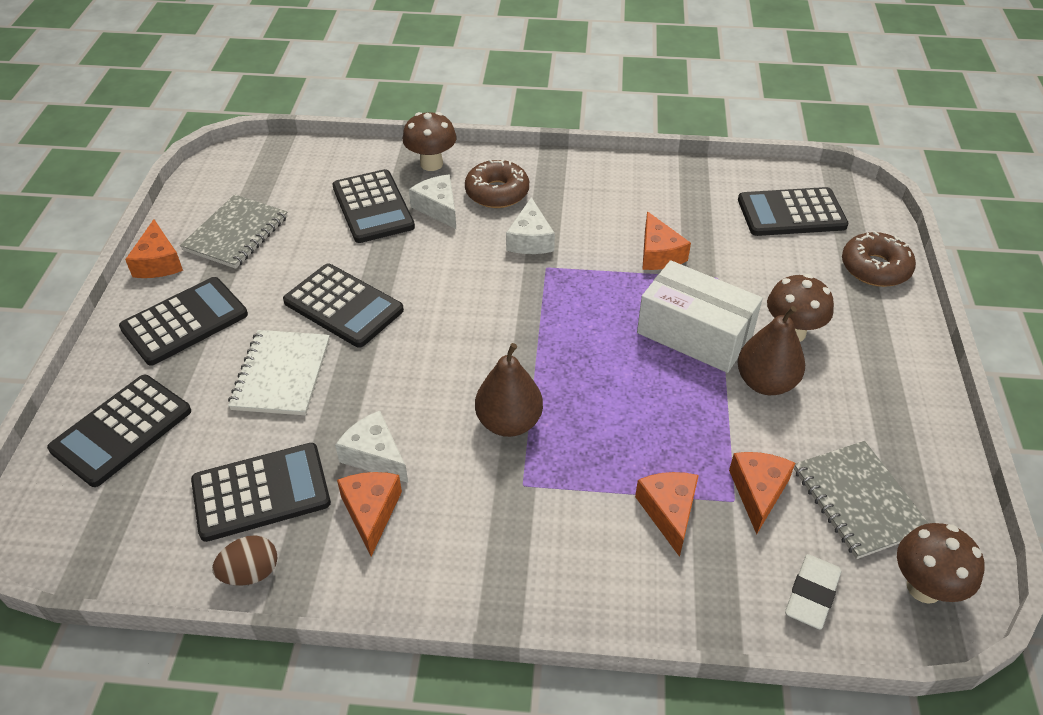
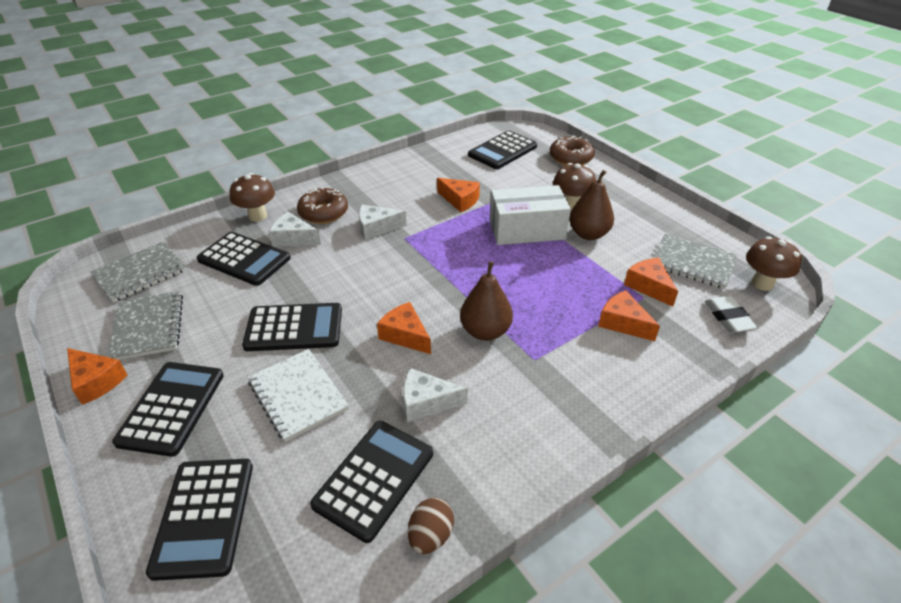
camera: 40 degrees left, 5 degrees down
(278, 175) = (140, 273): none -> grey notebook
(371, 512) = (465, 437): orange cheese -> orange cheese (405, 335)
(530, 240) = (376, 228): white cheese -> white cheese turned 120 degrees clockwise

